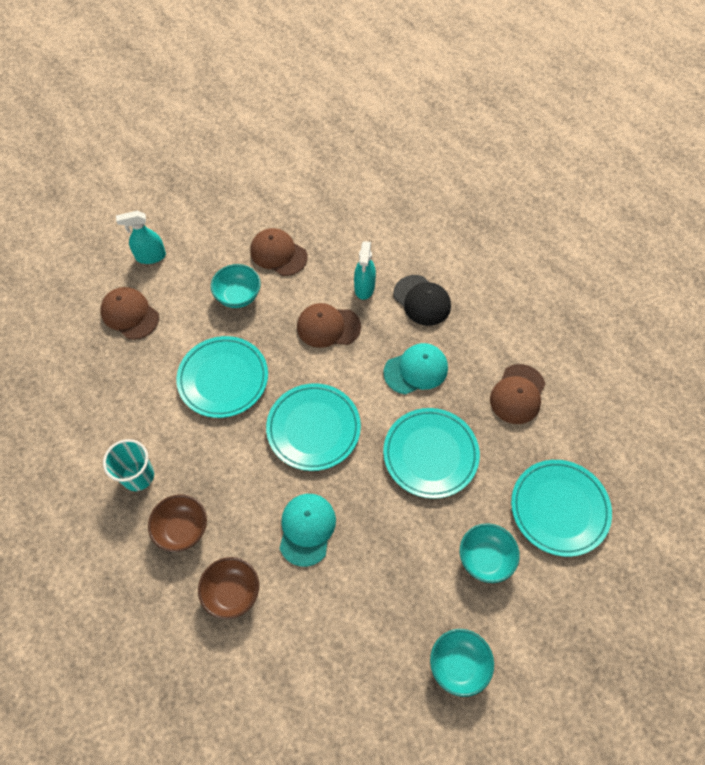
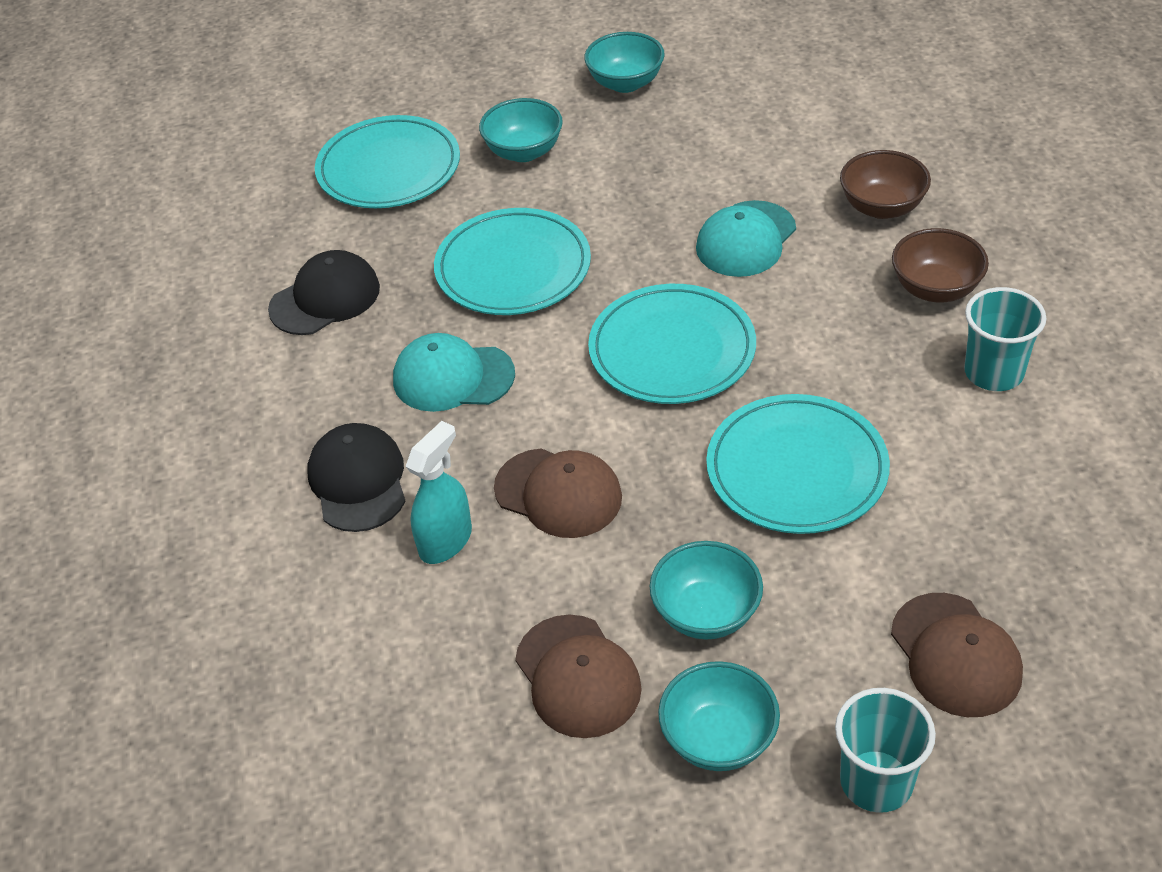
camera: 150 degrees left, 15 degrees down
(150, 256) = (876, 781): turquoise spray bottle -> turquoise cup
(214, 251) = (718, 738): none -> turquoise bowl
(517, 394) = (325, 298): brown cap -> black cap

